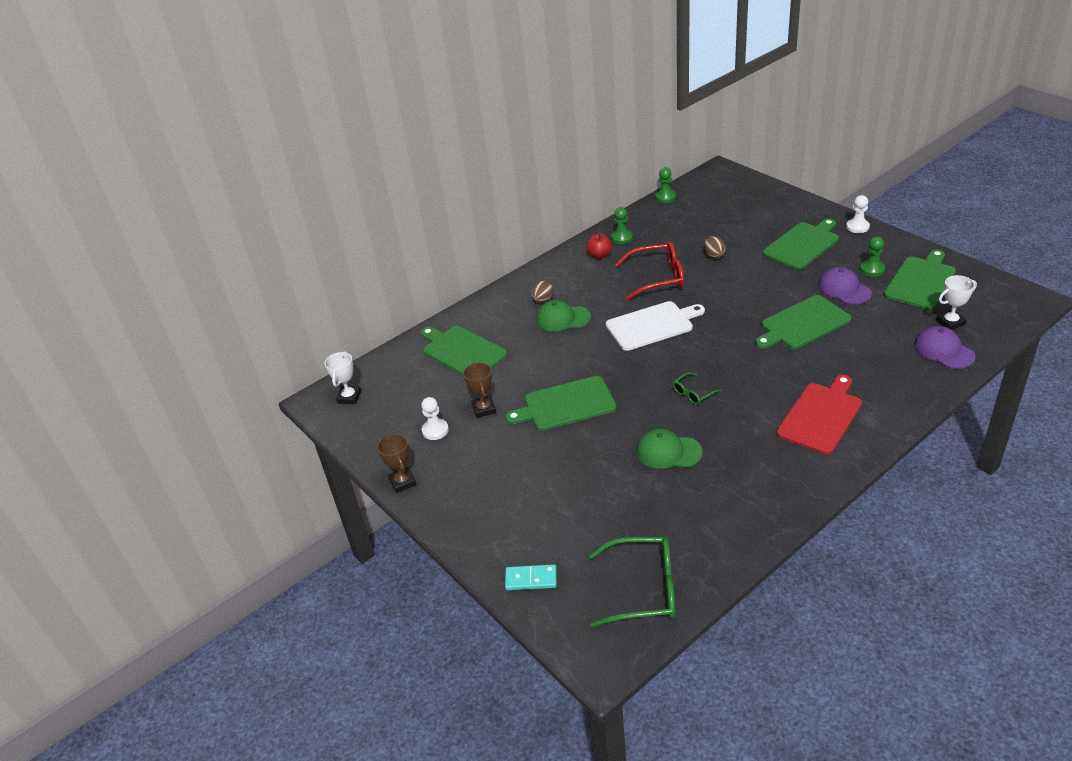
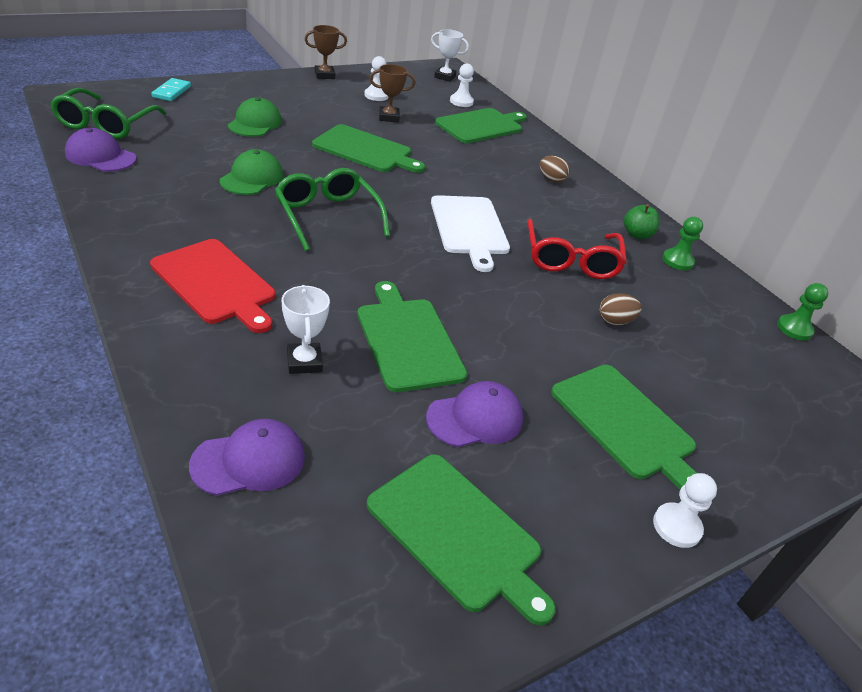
camera: 90 degrees right, 0 degrees up
(412, 373) = (461, 102): none -> white pawn
(562, 318) = (511, 182): green cap -> green cap (255, 123)
(566, 404) = (365, 150): green cutting board -> green cutting board turned 120 degrees clockwise
(599, 255) = (637, 235): red apple -> green apple
(693, 393) = (327, 216): green glasses -> green glasses, size x1.99
(707, 559) = (100, 156): none -> purple cap
(872, 269) = (521, 480): green pawn -> none
(950, 322) = (314, 511): white trophy -> white trophy (304, 362)

